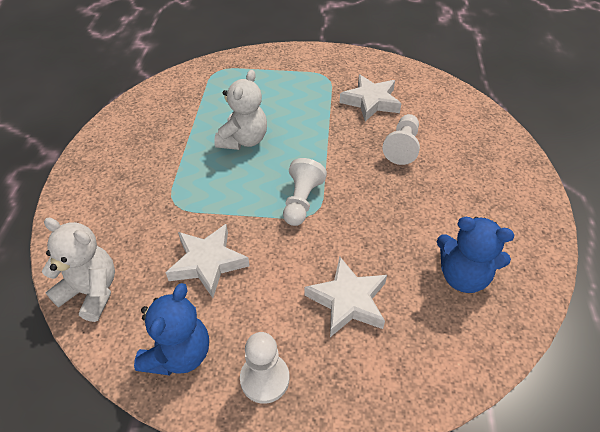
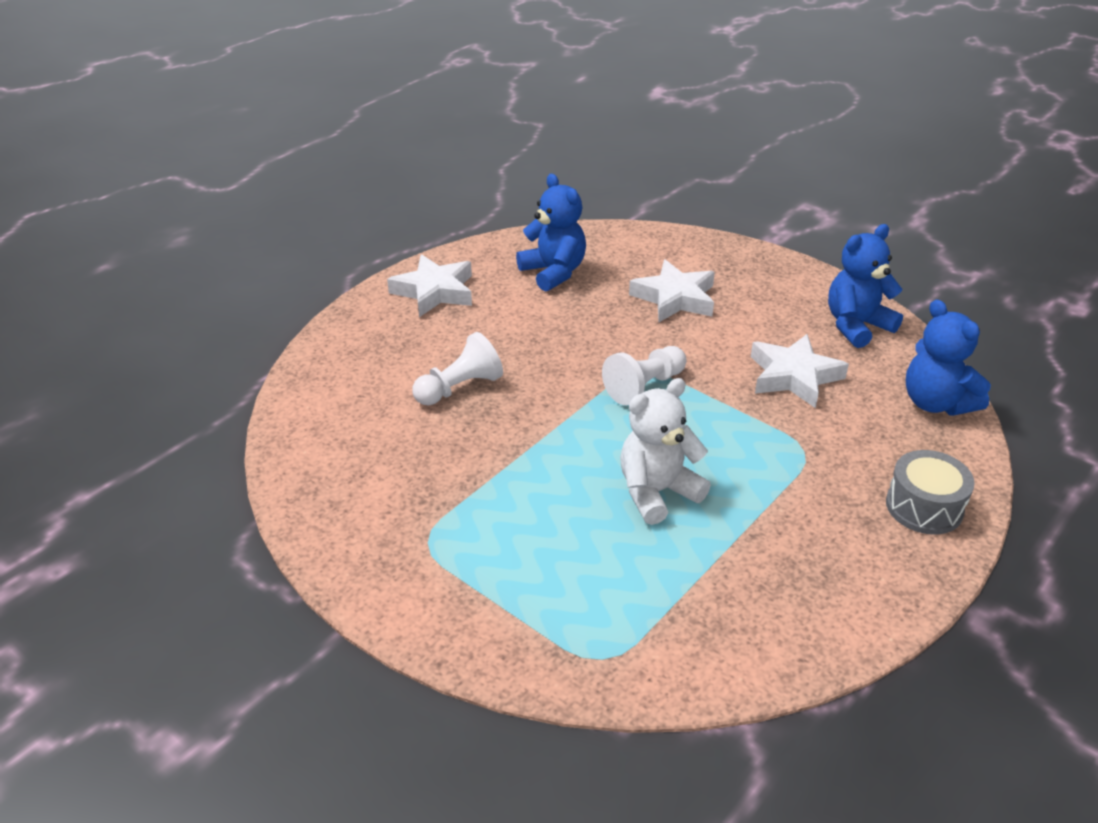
camera: 145 degrees left, 10 degrees down
(89, 199) = (924, 507): none -> grey drum
(91, 292) = (936, 403): white teddy bear -> blue teddy bear
(265, 379) = (787, 286): white pawn -> none
(371, 102) = (418, 462): white star -> white star (434, 291)

